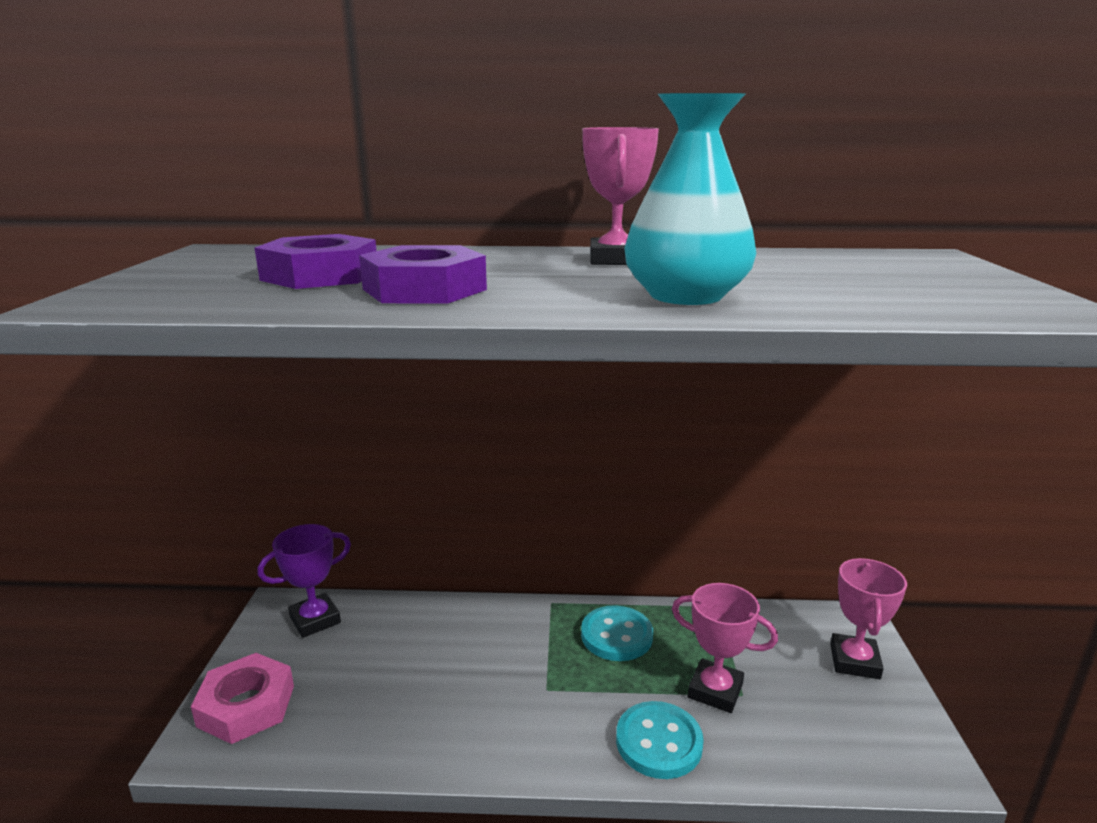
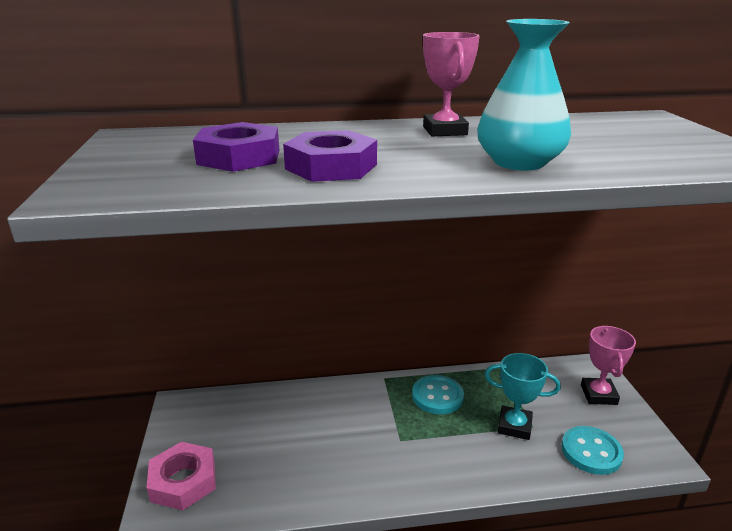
camera: 10 degrees left, 5 degrees up
(315, 620) = (212, 411): purple trophy -> none
(659, 742) = (487, 466): turquoise button -> turquoise button (591, 452)
(715, 690) = (514, 426): pink trophy -> turquoise trophy

